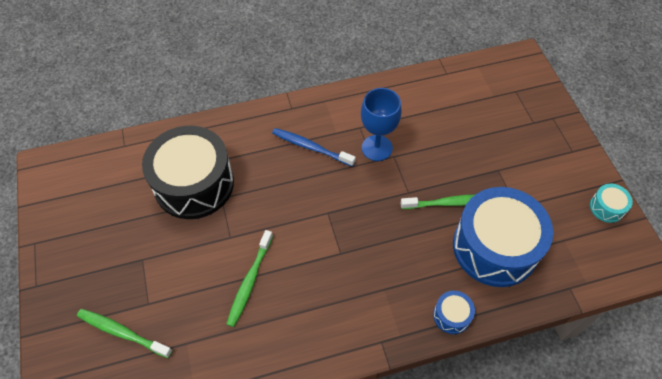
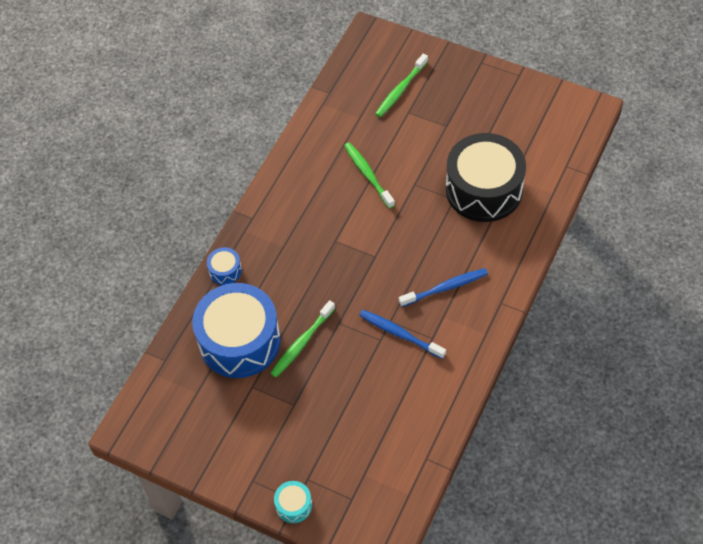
camera: 135 degrees right, 0 degrees up
(122, 332) = (400, 90): green toothbrush -> green toothbrush turned 150 degrees clockwise
(377, 148) = (400, 334): blue goblet -> blue toothbrush
(607, 207) = (186, 451): turquoise drum -> turquoise drum (294, 505)

